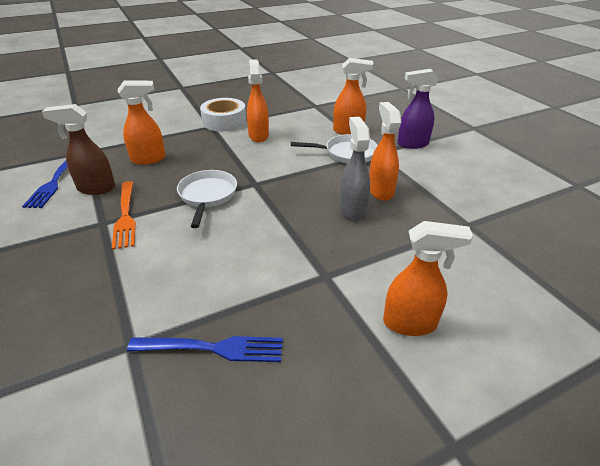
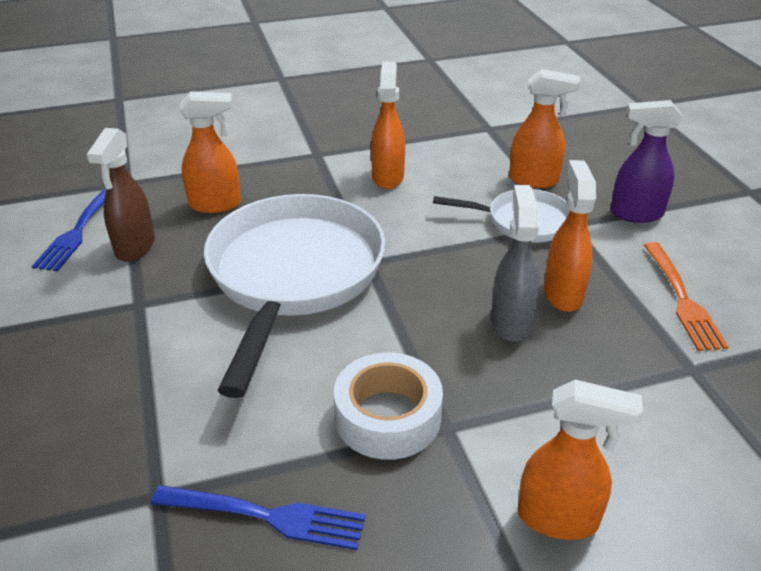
camera: 10 degrees right, 0 degrees up
(96, 188) = (135, 247): brown spray bottle -> brown spray bottle turned 90 degrees counterclockwise
(125, 216) = (171, 297): orange fork -> orange fork (682, 299)
(207, 196) = (293, 276): white pan -> white pan, size x1.99
(224, 121) = (338, 146): white tape -> white tape (388, 417)

